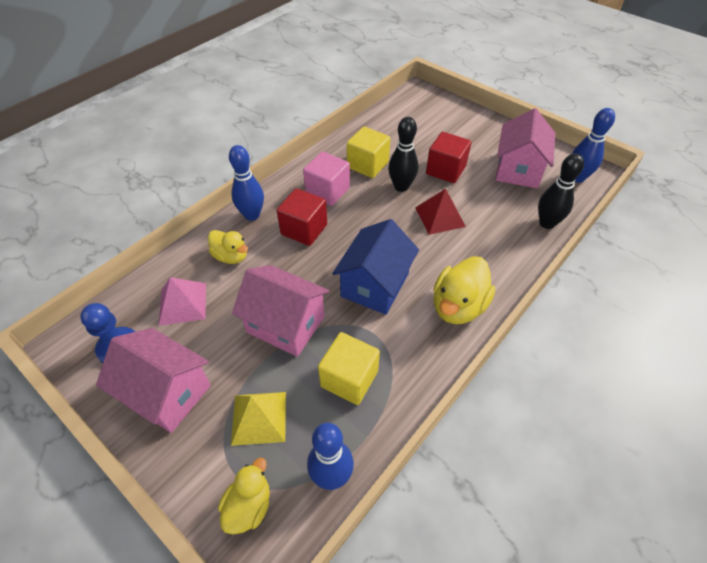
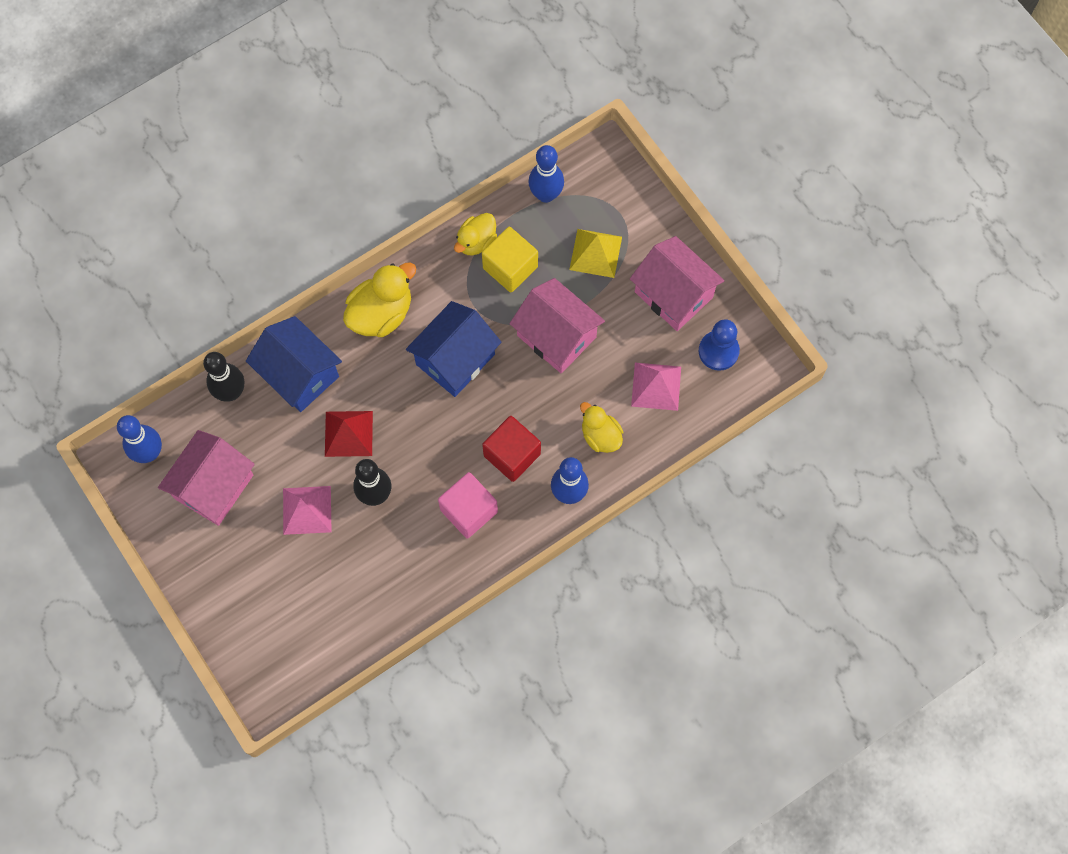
camera: 165 degrees left, 20 degrees up
(249, 506) = (613, 190): yellow duck -> yellow duck (476, 241)
(367, 165) = (404, 546): yellow cube -> none
(445, 170) = (307, 510): red cube -> pink pyramid
(501, 246) = (299, 374): none -> blue house

